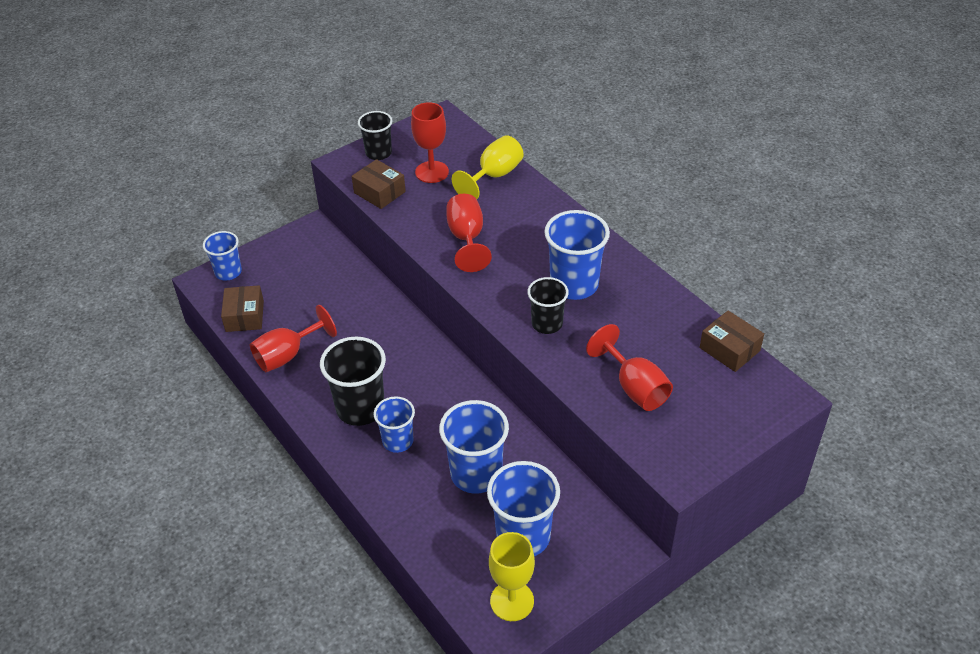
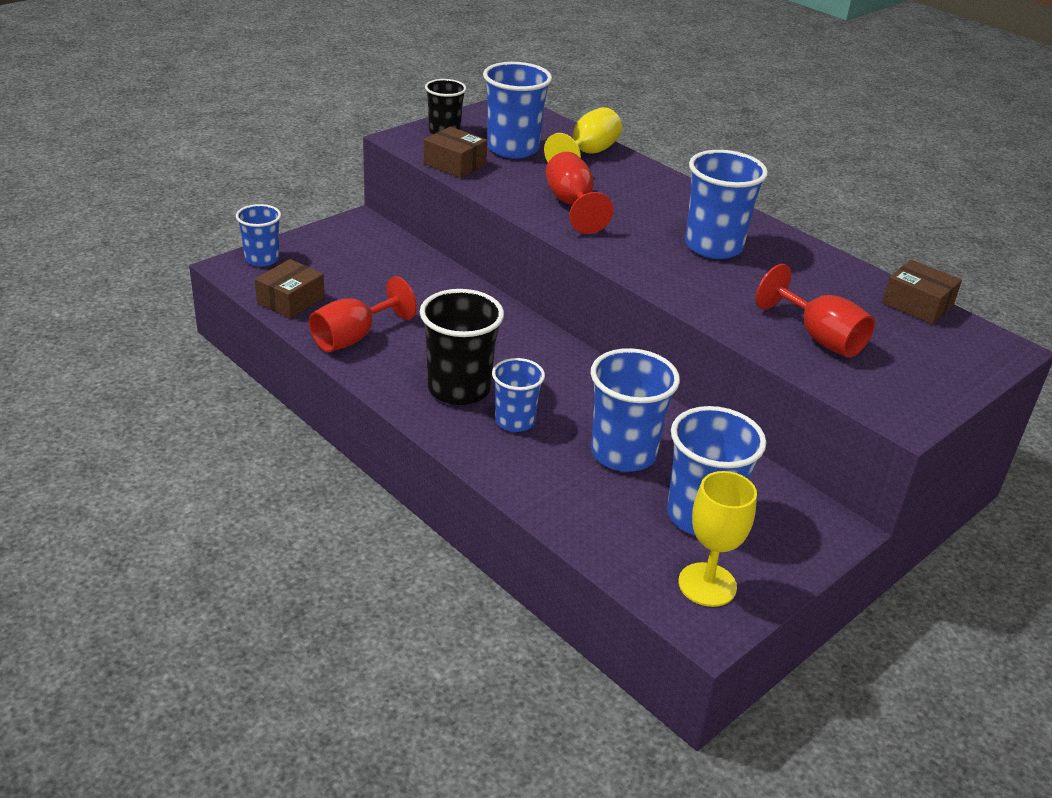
camera: 10 degrees left, 10 degrees down
(244, 316) = (290, 300): brown box -> brown box turned 45 degrees clockwise
(432, 172) = (513, 149): red goblet -> blue cup
(547, 324) = (693, 280): black cup -> none

